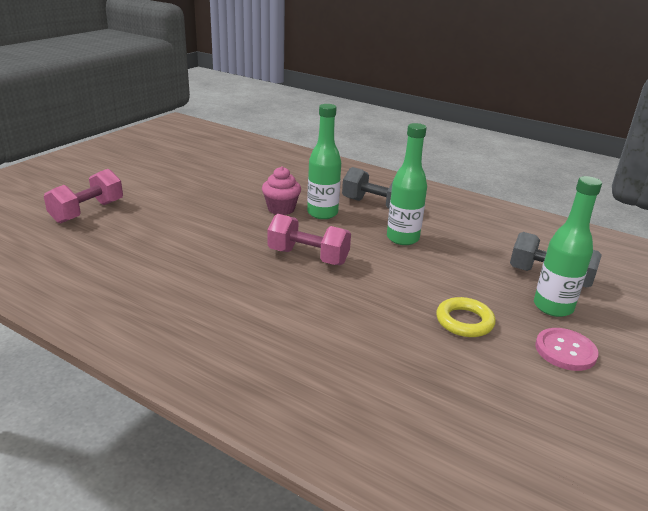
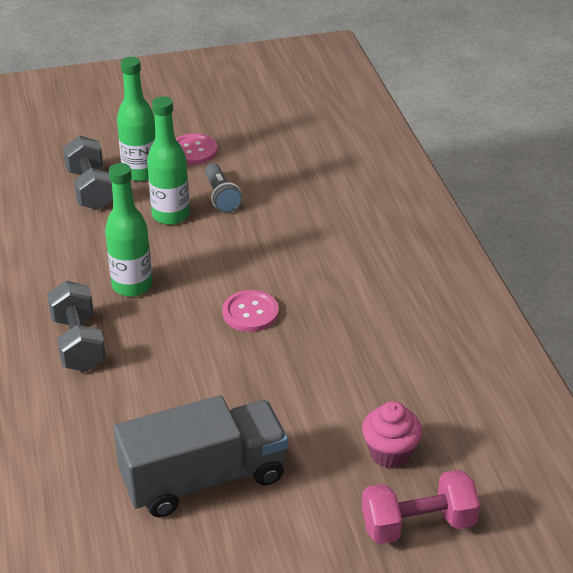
camera: 135 degrees left, 10 degrees up
(225, 189) = (204, 478): none -> grey truck
(281, 209) = (187, 396): pink cupcake -> pink cupcake (390, 453)
(308, 257) = (250, 313): pink dumbbell -> pink button
(322, 213) = (153, 363): green bottle -> green bottle (171, 215)
(464, 321) = (221, 197): yellow ring -> grey flashlight

